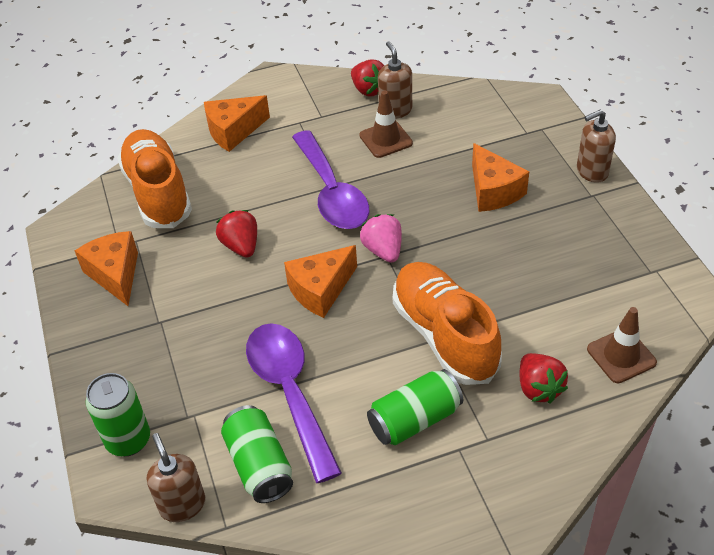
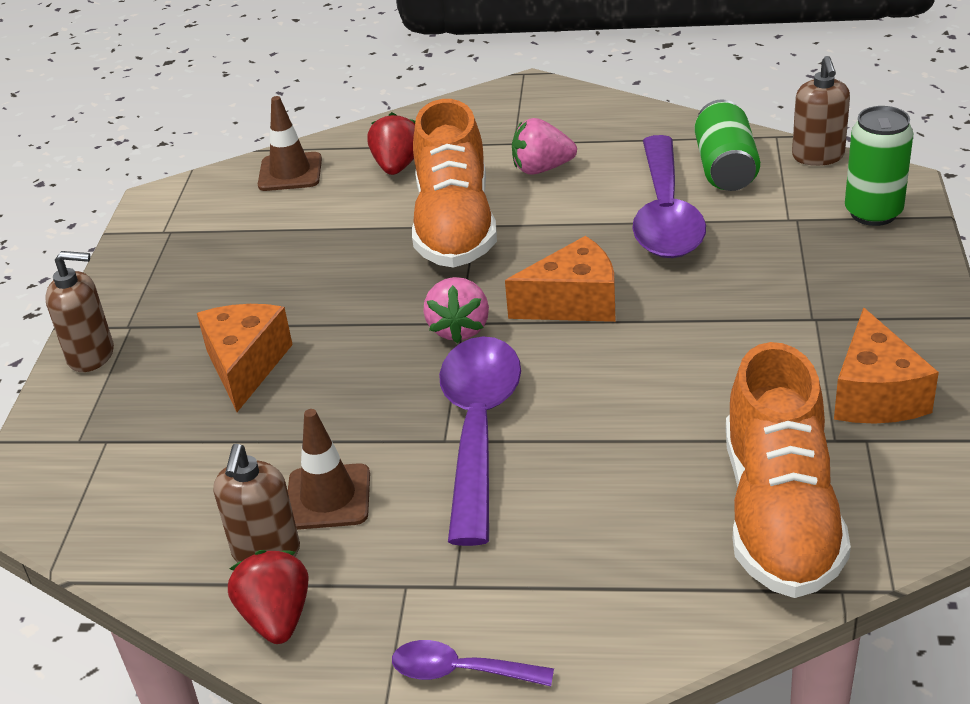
camera: 155 degrees left, 10 degrees down
(233, 131) = (592, 606): orange cheese -> none
(241, 246) = (661, 386): red strawberry -> none
(278, 95) = (460, 671): none -> purple spoon
(415, 420) = (542, 169): green can -> pink strawberry

